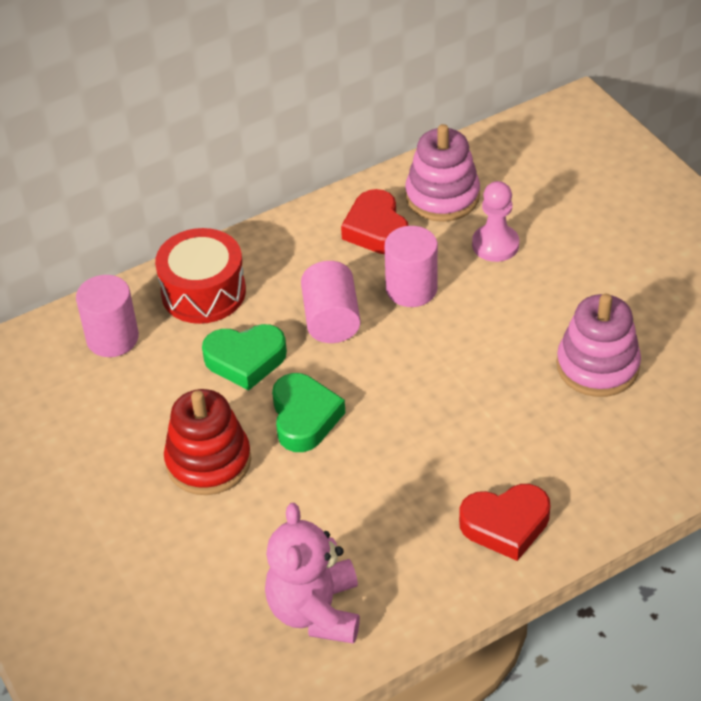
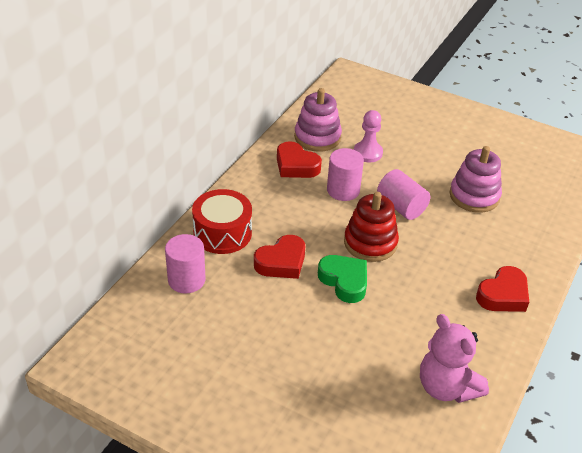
camera: 35 degrees left, 5 degrees down
(208, 461) = (309, 328): red stacking toy -> red stacking toy (370, 243)
(245, 360) = (281, 262): green heart -> red heart
(331, 319) = (312, 222): pink cylinder -> pink cylinder (401, 207)

